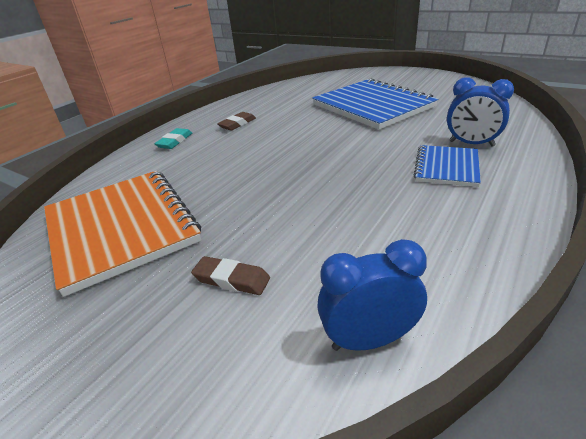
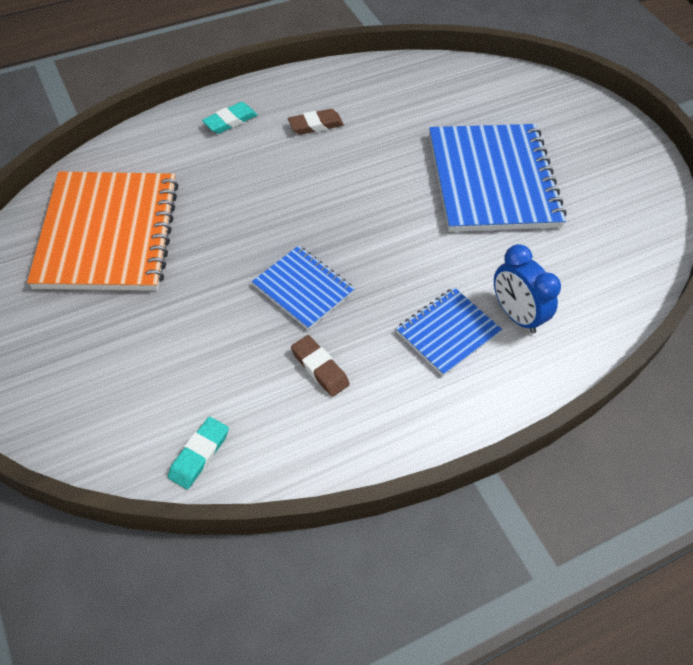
camera: 25 degrees right, 20 degrees up
(231, 279) = (152, 346): brown eraser -> brown eraser (319, 368)
(321, 190) = (303, 289): none -> blue notebook
(369, 339) = (199, 455): blue clock -> turquoise eraser

